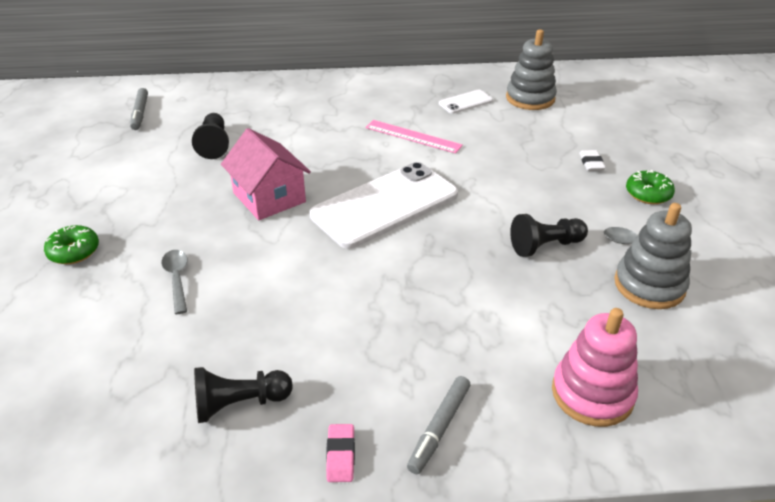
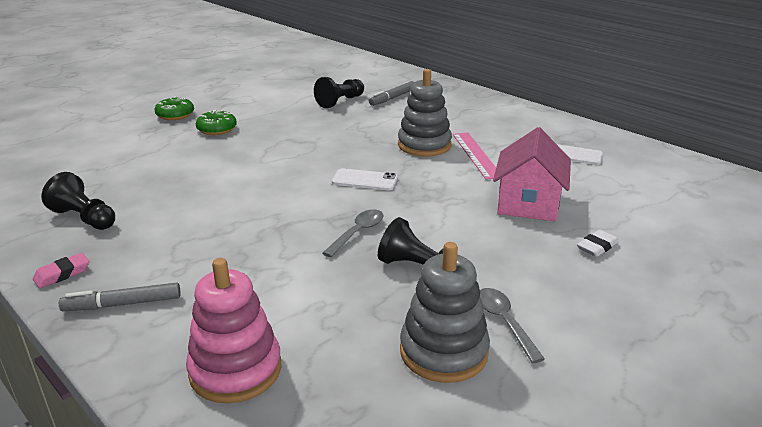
camera: 50 degrees right, 10 degrees down
(140, 113) = (336, 71): grey marker -> grey marker (392, 98)
(177, 279) = (184, 150): grey spoon -> grey spoon (357, 233)
(269, 197) = (309, 140): pink house -> pink house (528, 203)
(385, 205) = (365, 180): white phone -> white phone, size x0.44
(530, 98) = (643, 178): grey stacking toy -> grey stacking toy (424, 145)
(648, 194) = (605, 298): green donut -> green donut (217, 129)

